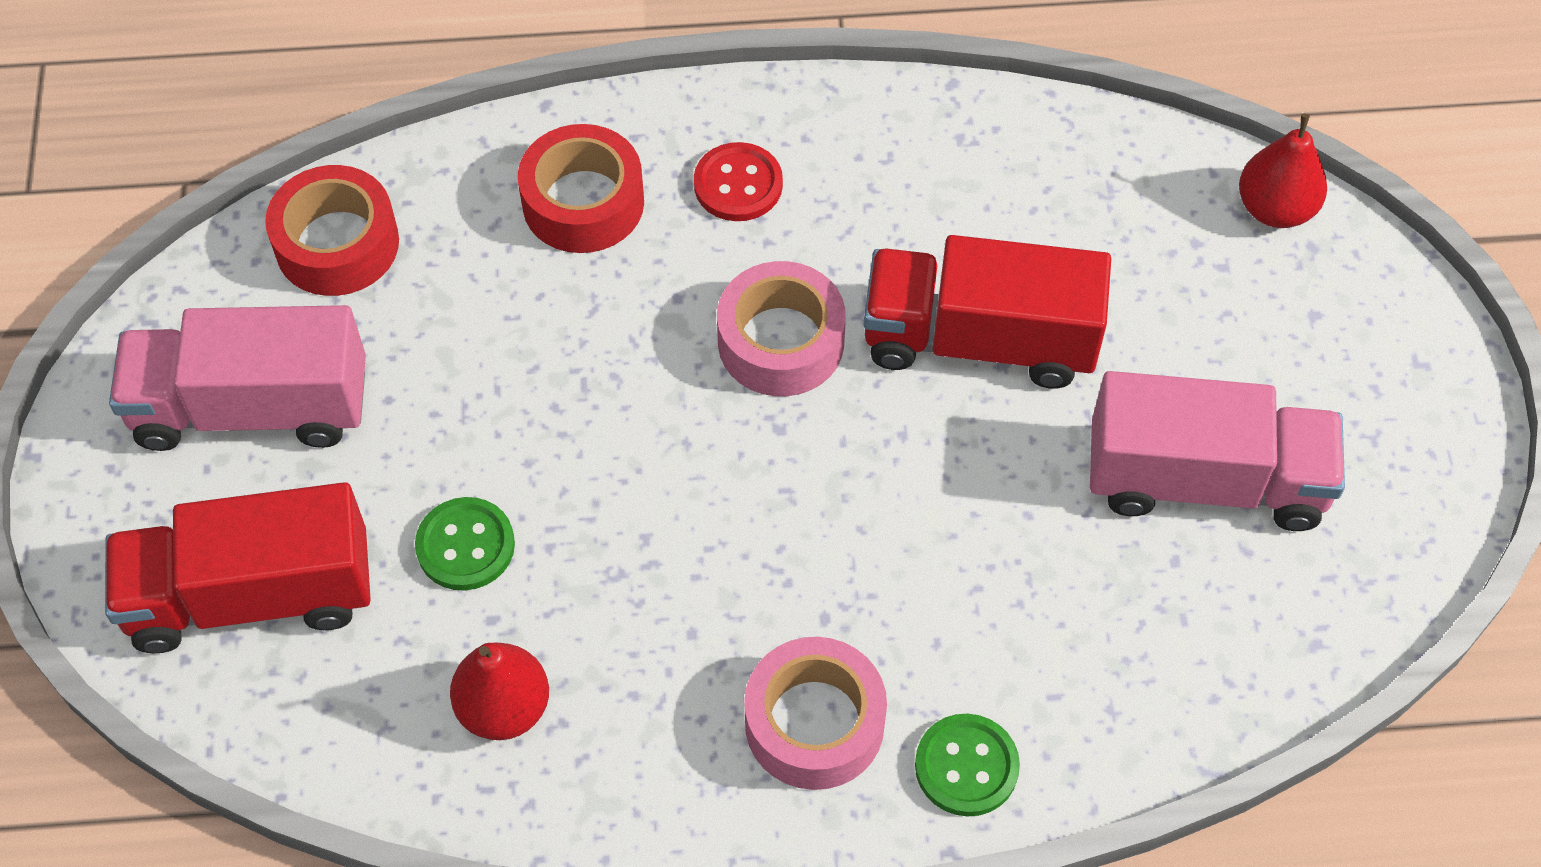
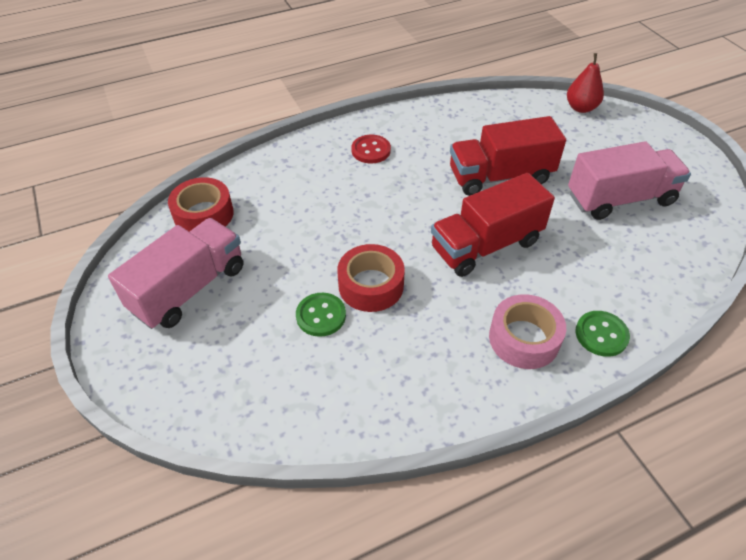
camera: 20 degrees left, 10 degrees down
(252, 407) = (189, 289): pink truck -> pink truck turned 150 degrees clockwise
(252, 595) = (222, 370): red truck -> red truck (486, 245)
(504, 708) = (375, 380): red pear -> none
(583, 202) = (308, 172): red tape -> red tape (371, 285)
(781, 342) = (420, 198): pink tape -> none

